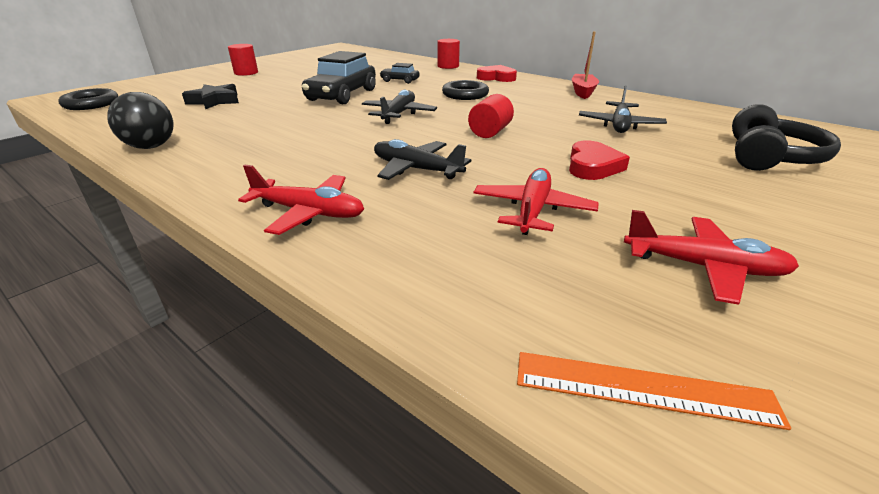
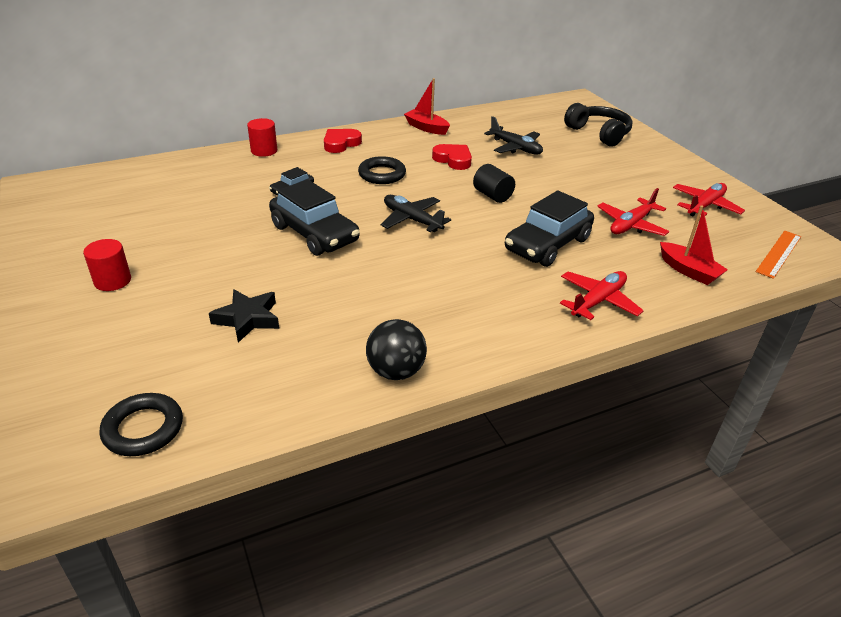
camera: 65 degrees left, 5 degrees up
(416, 169) = (547, 244): black plane -> black car
(447, 272) = (688, 271): none -> red boat
(490, 132) = (492, 195): red cylinder -> black cylinder
(532, 210) = (631, 225): red plane -> red plane turned 90 degrees counterclockwise
(592, 166) = (580, 185): red heart -> red heart (453, 160)

